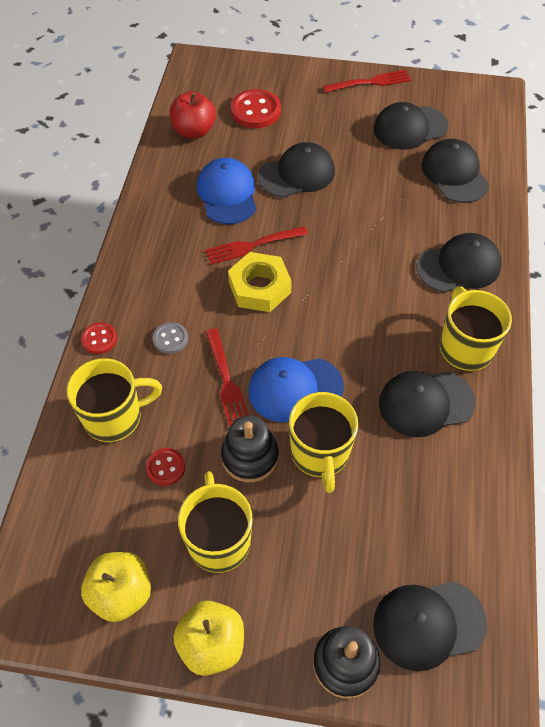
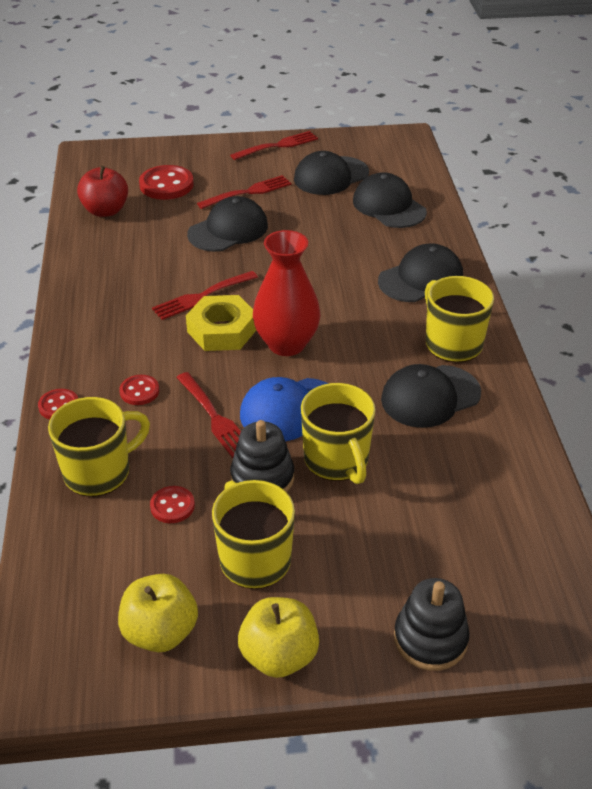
camera: 15 degrees left, 15 degrees down
(170, 339) = (139, 391): grey button -> red button
(227, 194) = (159, 258): blue cap -> none
(312, 315) = (286, 344): none -> red vase
(326, 133) = (247, 192): none -> red fork
(428, 624) = (503, 584): black cap -> none

